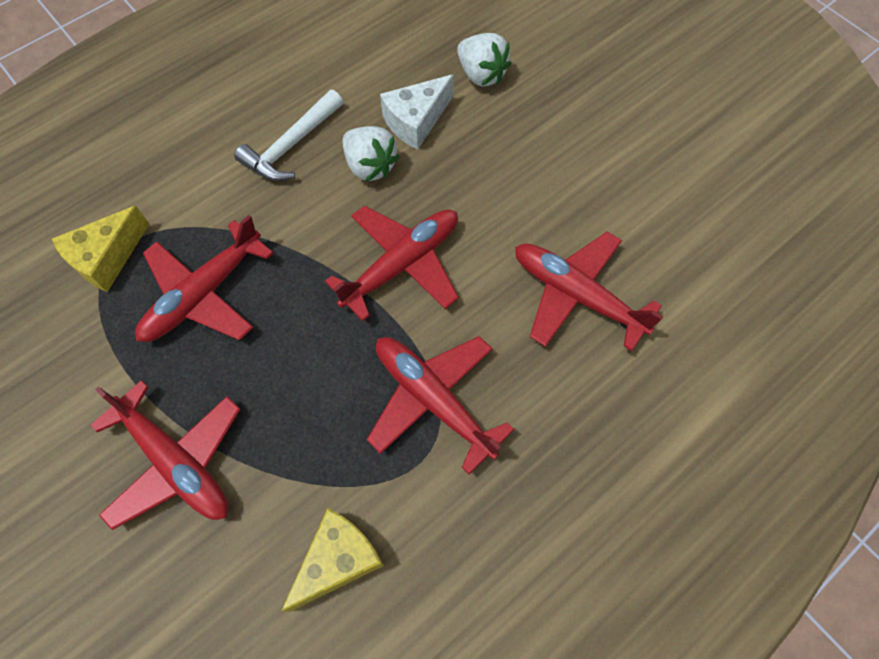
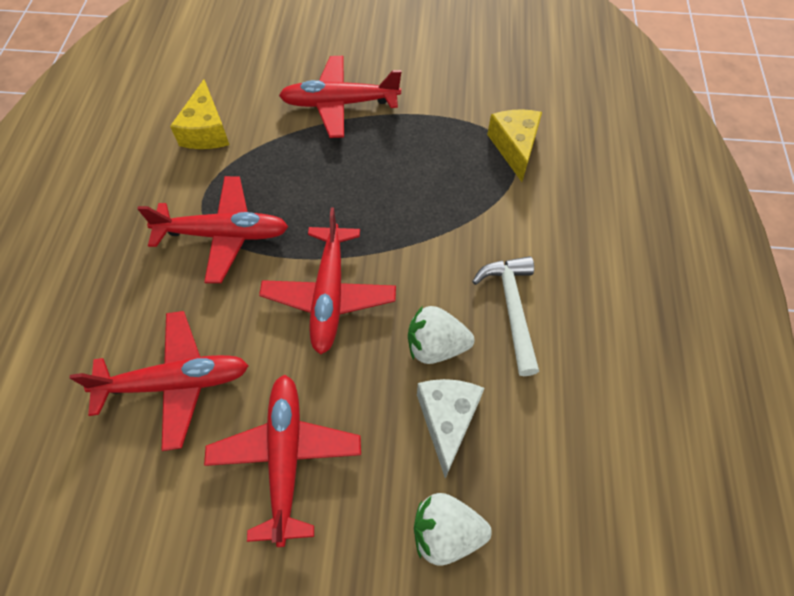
camera: 135 degrees right, 5 degrees down
(204, 294) = (432, 176): red plane -> red plane (286, 457)

